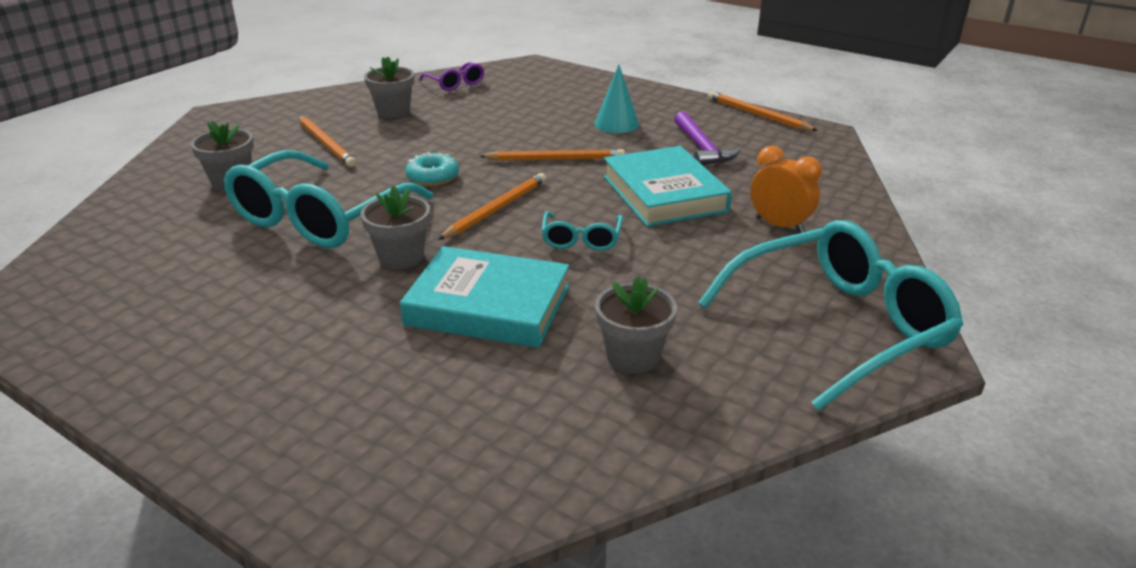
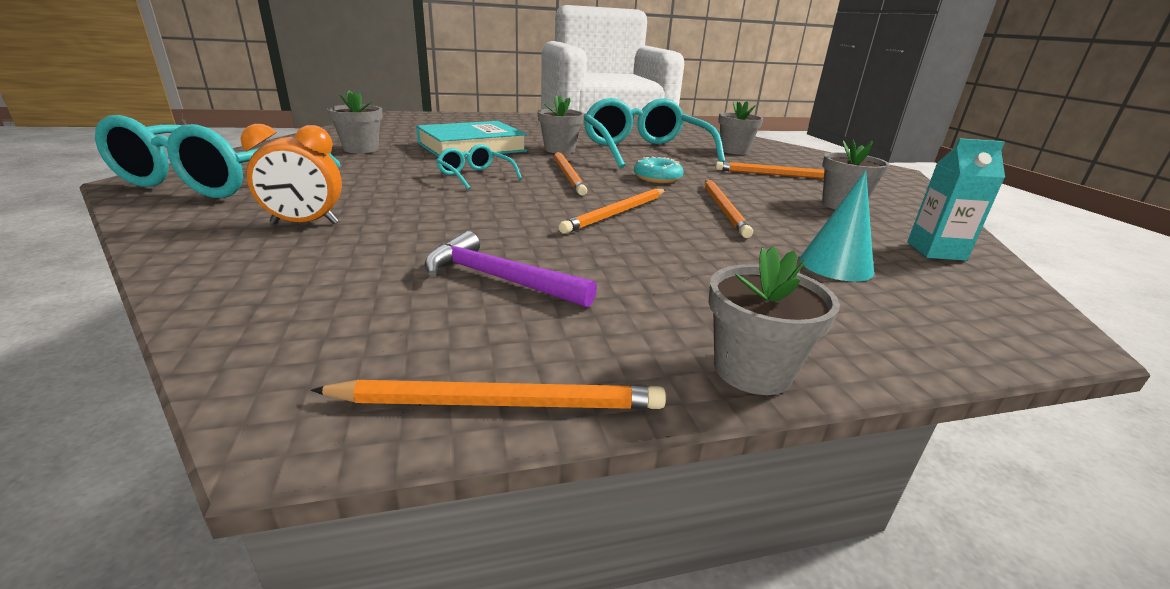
camera: 130 degrees right, 5 degrees down
(455, 84) = (936, 251): purple glasses -> turquoise carton
(478, 137) = (724, 209): none -> orange pencil
(616, 124) = (662, 271): turquoise cone -> turquoise cone (835, 265)
(662, 93) = (752, 370): none -> grey flower pot
(664, 193) = (462, 216): turquoise book -> none

